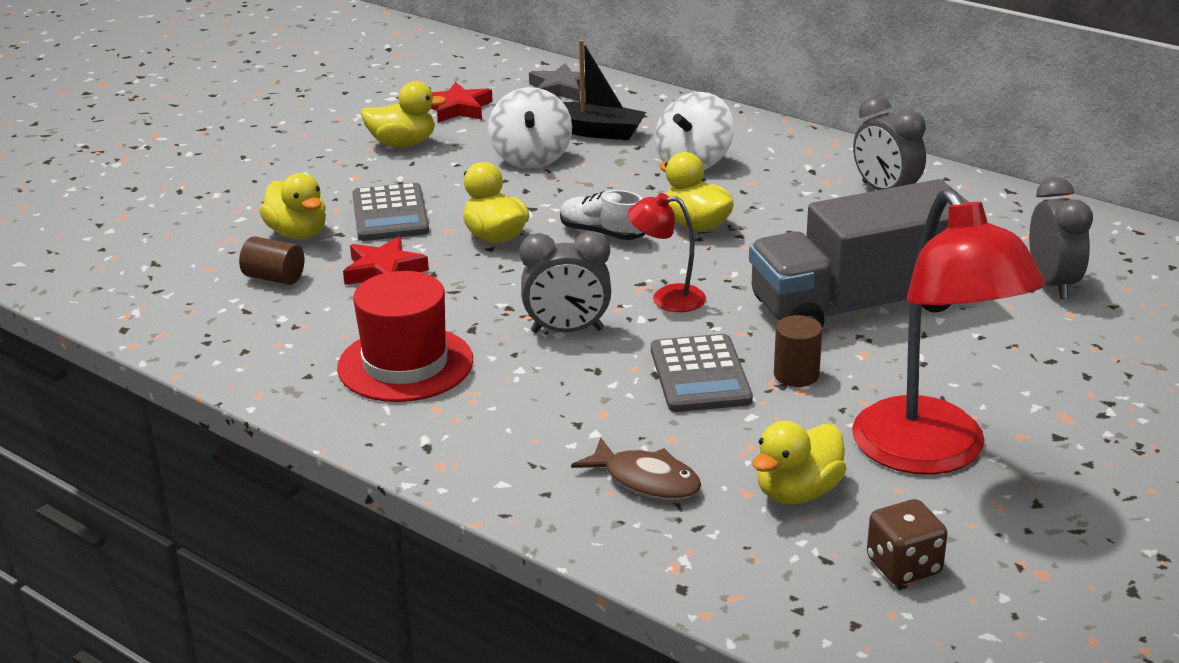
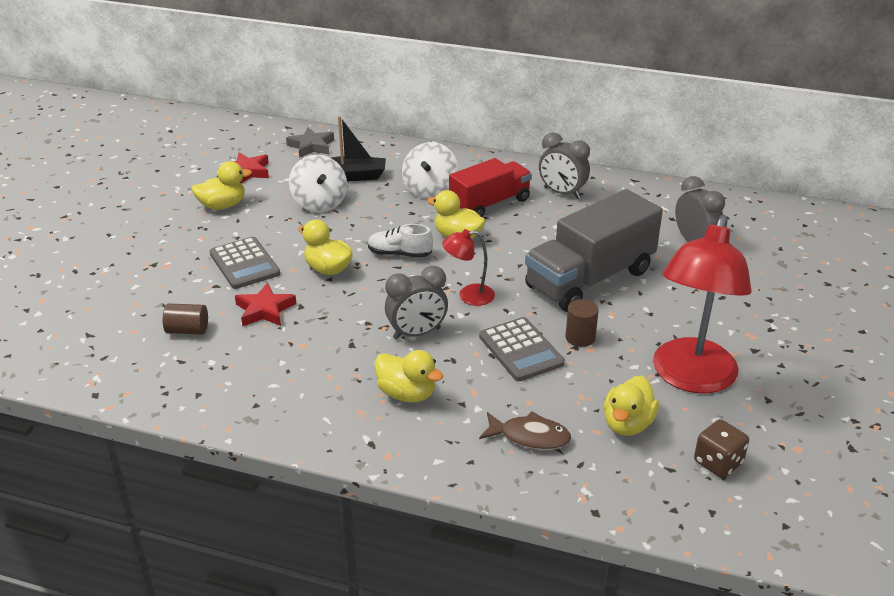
camera: 20 degrees left, 5 degrees up
(298, 233) = (185, 291): yellow duck -> yellow duck (407, 394)
(405, 364) = (321, 381): red hat -> none
(769, 191) = (490, 204): none -> red truck
(931, 454) = (690, 378): red lamp -> red lamp turned 60 degrees clockwise

